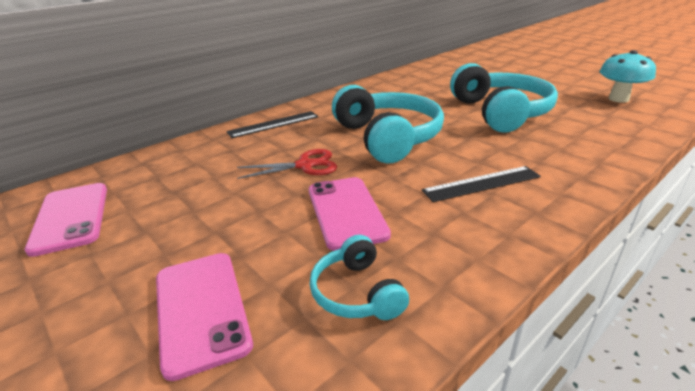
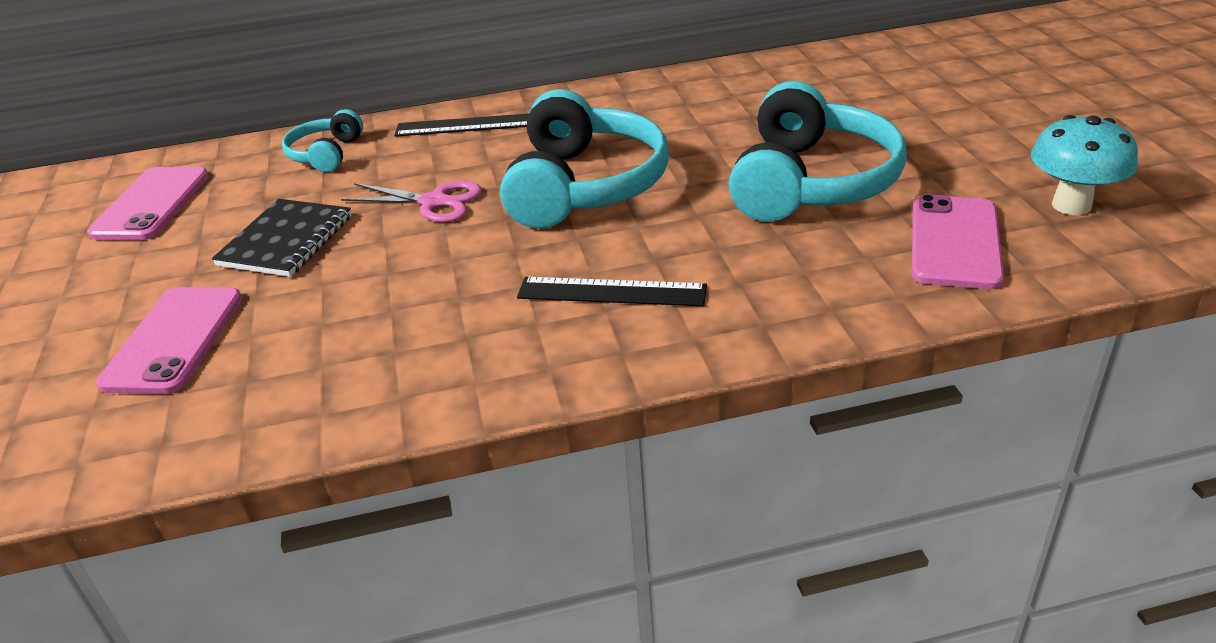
camera: 30 degrees right, 5 degrees up
(222, 212) = (286, 241): none -> black notebook
(305, 165) = (434, 202): red scissors -> pink scissors
(346, 212) = (407, 280): pink phone -> pink phone (954, 242)
(357, 292) = (315, 373): turquoise headphones -> turquoise headphones (326, 154)

